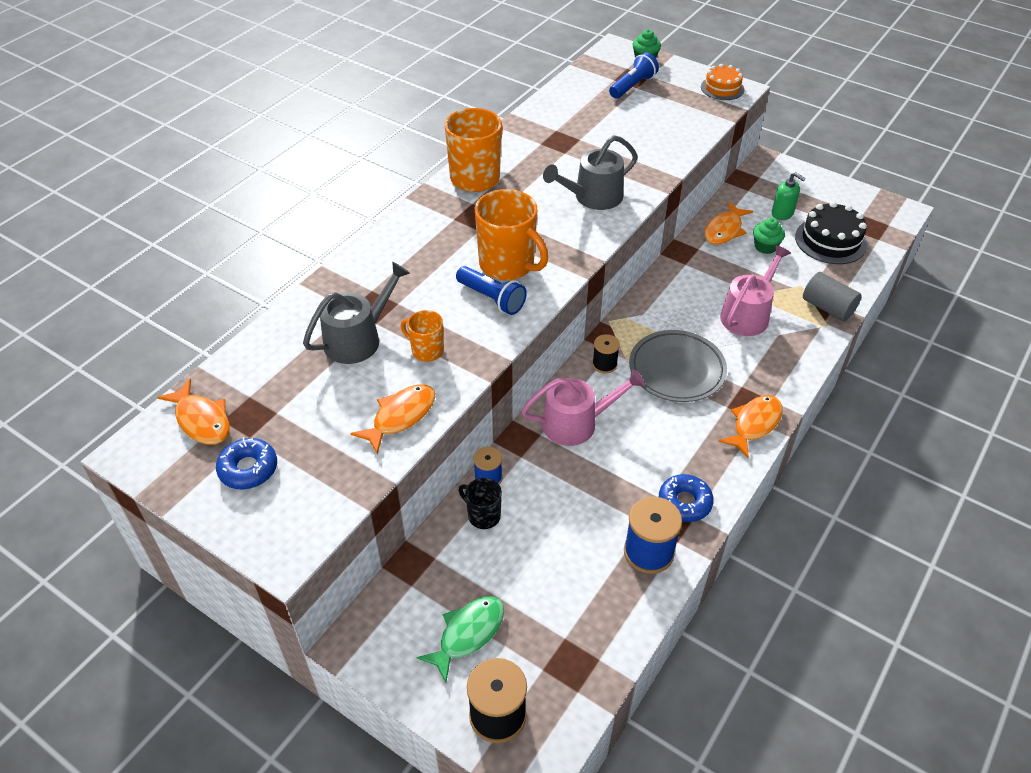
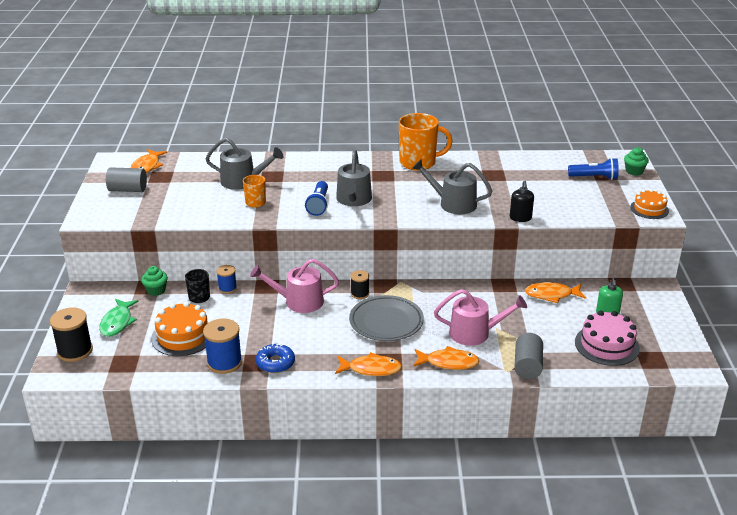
camera: 55 degrees right, 15 degrees down
(248, 469) = (128, 190): blue donut -> grey cylinder
(401, 416) = (200, 213): orange fish -> orange fish (448, 362)
(468, 634) = (117, 322): green fish -> green fish turned 90 degrees clockwise
(508, 265) = (353, 200): orange mug -> grey watering can
(559, 571) = (183, 336): none -> orange cake
(576, 423) = (299, 301): pink watering can -> pink watering can turned 135 degrees clockwise
(666, 168) = (520, 218): none -> black soap dispenser
(765, 247) = (558, 318): green cupcake -> green cupcake (156, 290)
(830, 241) = (607, 345): black cake -> pink cake

